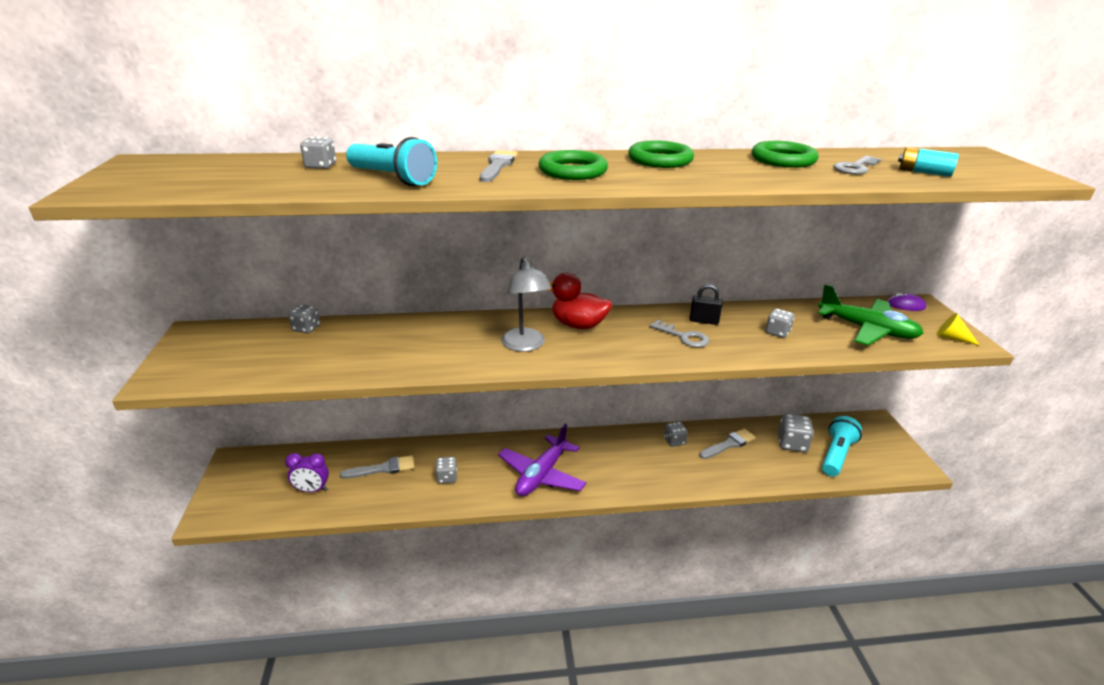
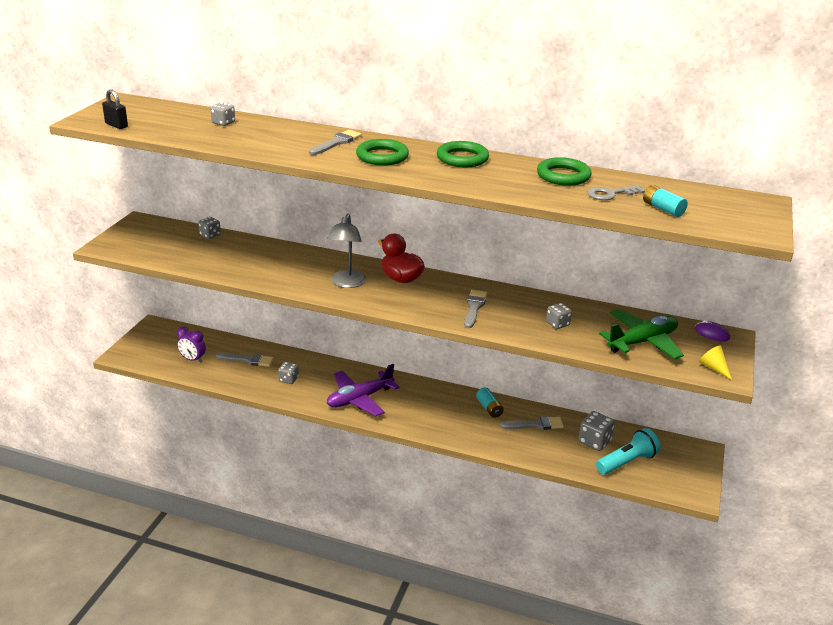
camera: 25 degrees right, 0 degrees up
(393, 178) = (256, 141): turquoise flashlight -> none
(674, 441) = (489, 408): grey dice -> turquoise battery
(683, 337) = (474, 307): grey key -> grey brush
(703, 321) = (506, 300): black padlock -> black padlock (116, 125)
(867, 329) = (642, 342): green plane -> green plane turned 90 degrees counterclockwise

